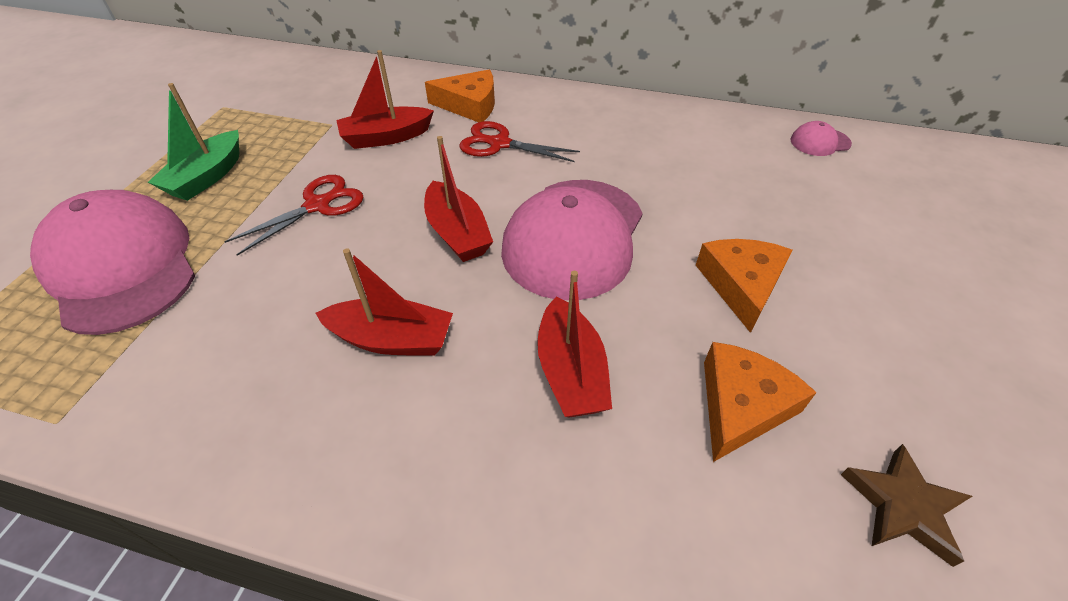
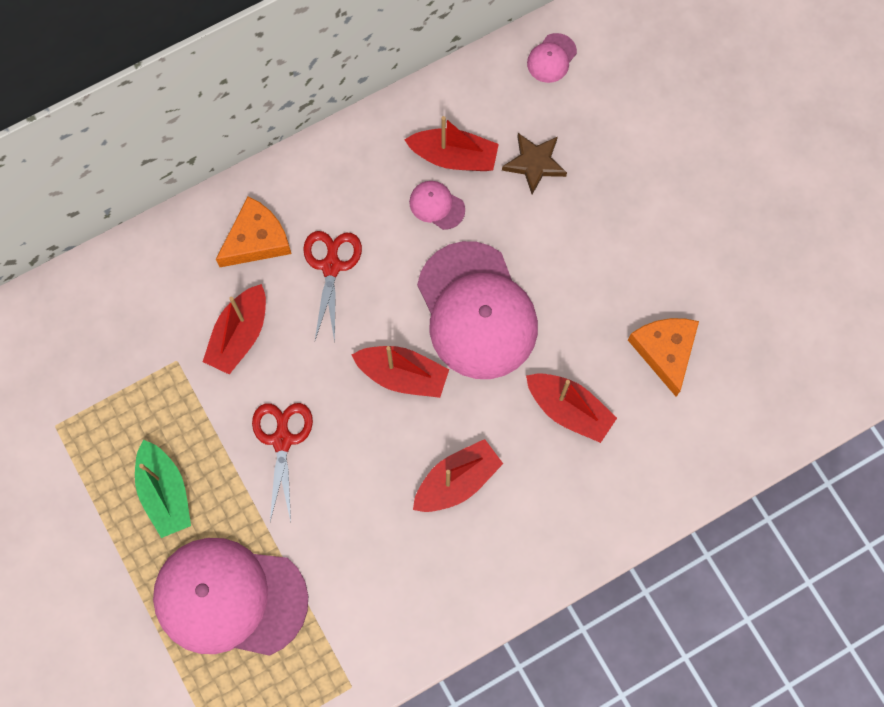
camera: 45 degrees left, 25 degrees up
(498, 144) = (331, 265): red scissors -> red scissors turned 120 degrees clockwise
(621, 161) = (437, 205): none -> pink cap
(669, 146) = (454, 157): none -> red boat
(741, 285) = (604, 261): orange cheese -> none
(903, 506) = (766, 343): brown star -> brown star (534, 163)

